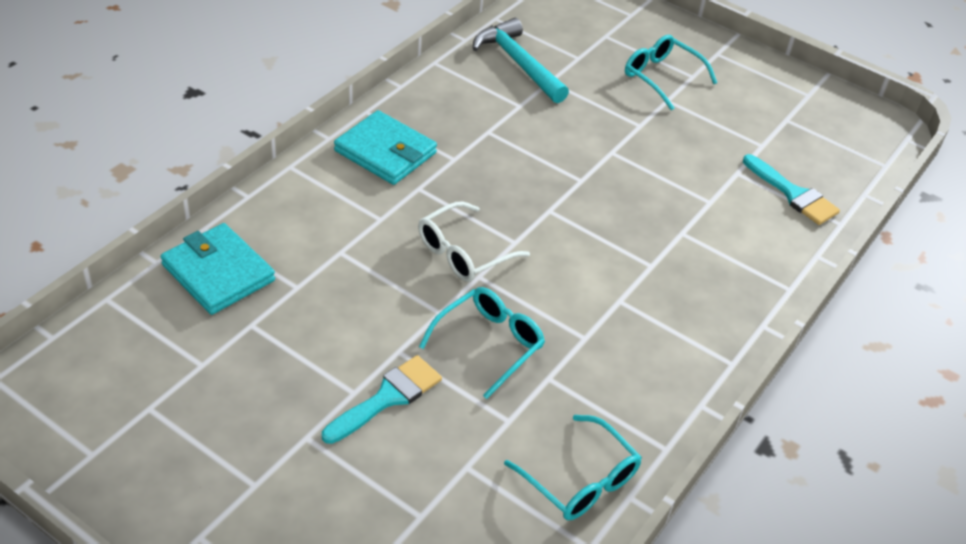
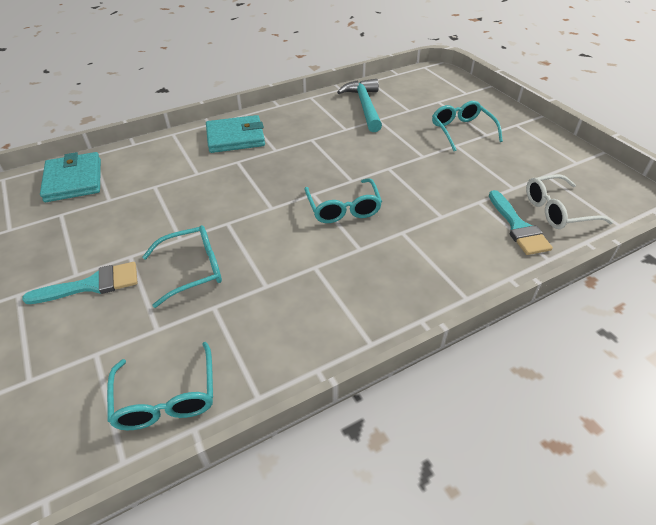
camera: 30 degrees right, 0 degrees up
(385, 152) = (235, 137): turquoise wallet -> turquoise wallet turned 75 degrees counterclockwise
(463, 253) = (230, 206): white glasses -> white glasses (557, 210)
(599, 220) = (343, 208): none -> turquoise glasses

